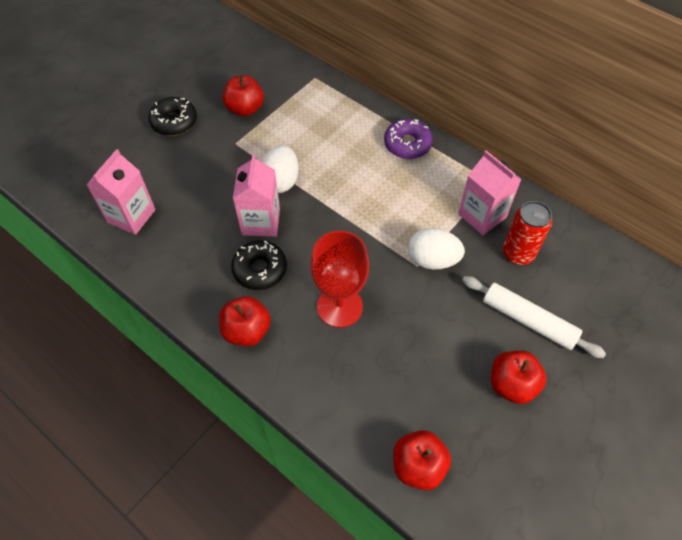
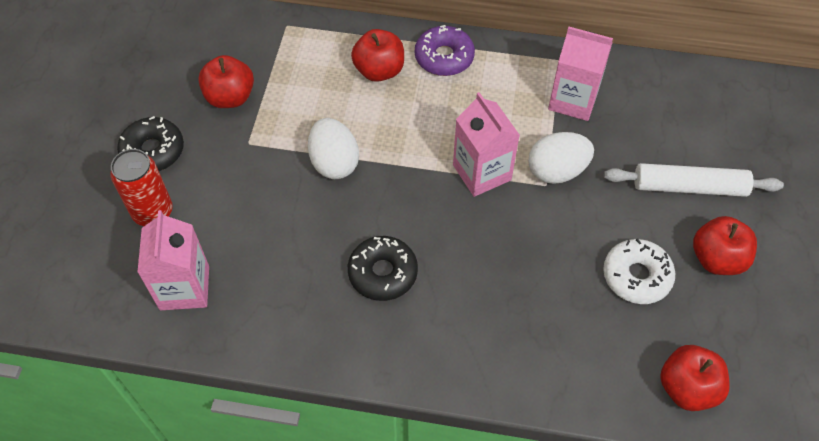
camera: 30 degrees left, 0 degrees up
(247, 331) = (418, 347): red apple -> red apple (379, 71)
(261, 221) = (345, 219): pink carton -> pink carton (482, 172)
(339, 306) = (497, 269): red goblet -> none
(438, 364) = (636, 276): none -> white donut
(518, 253) = (634, 123): red can -> red can (153, 212)

